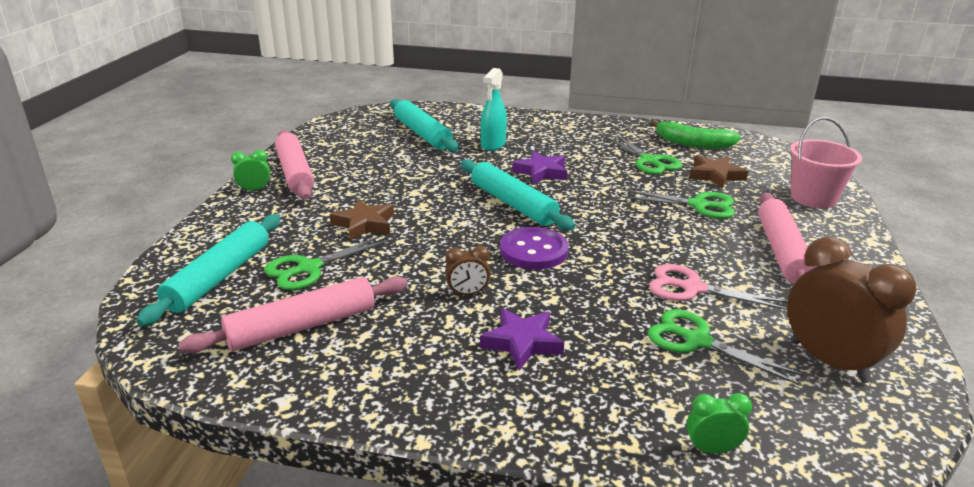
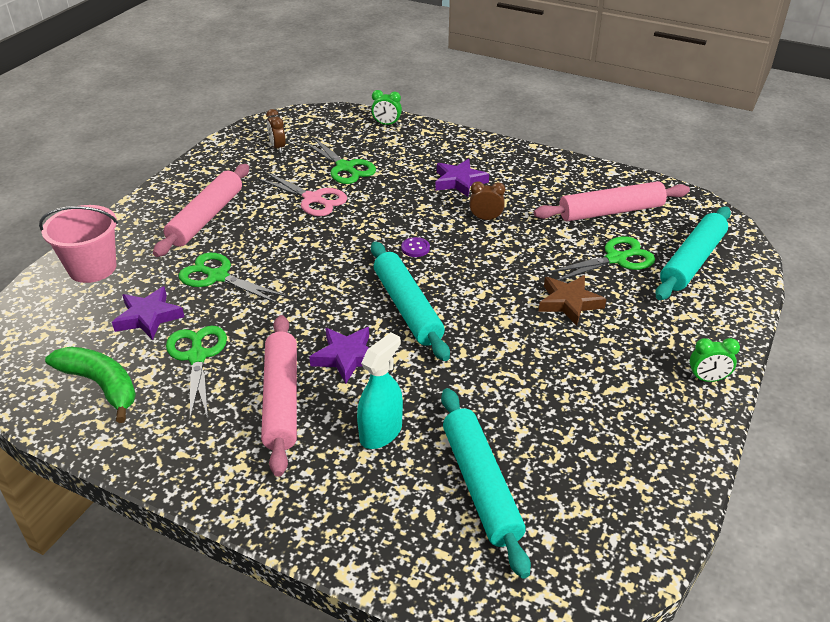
camera: 165 degrees left, 10 degrees up
(295, 173) = (666, 408): pink rolling pin -> pink rolling pin (282, 400)
(533, 251) = (415, 248): purple button -> purple button, size x0.46
(715, 175) = (148, 317): brown star -> purple star
(829, 361) = (277, 147): brown clock -> brown clock, size x0.48

